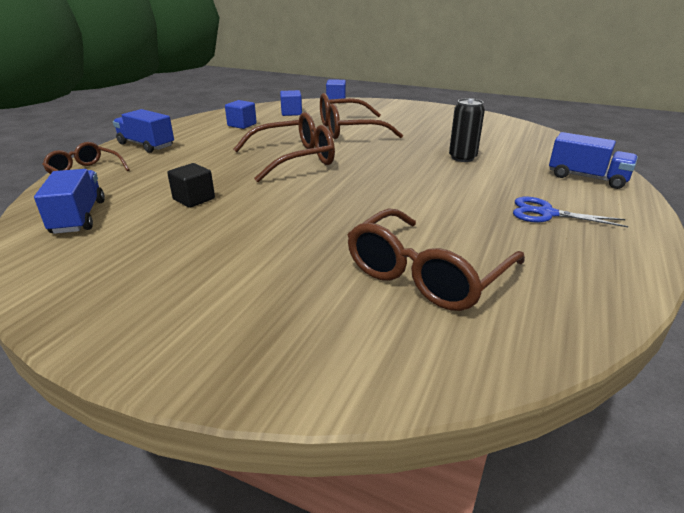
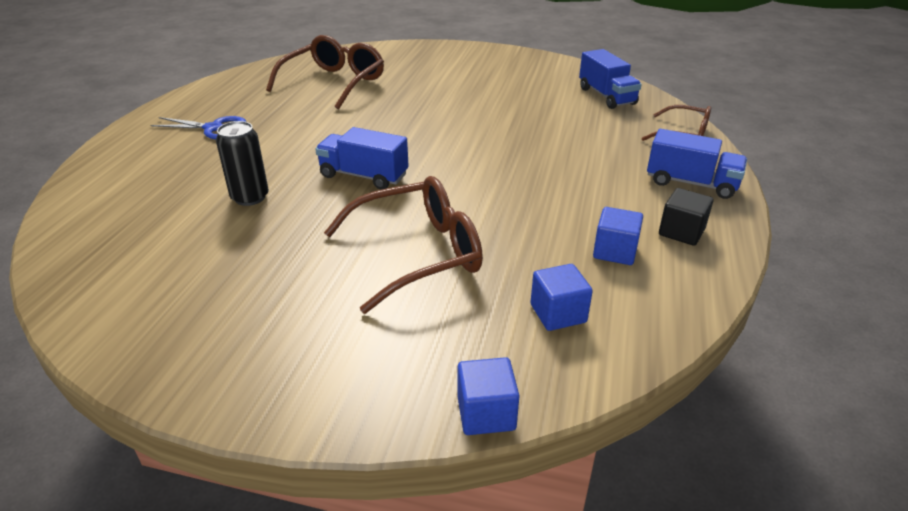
camera: 170 degrees right, 5 degrees up
(194, 199) = (534, 117): black cube -> black cube (681, 232)
(294, 159) = (472, 175): brown glasses -> none
(587, 178) = (119, 175): blue truck -> blue truck (364, 176)

